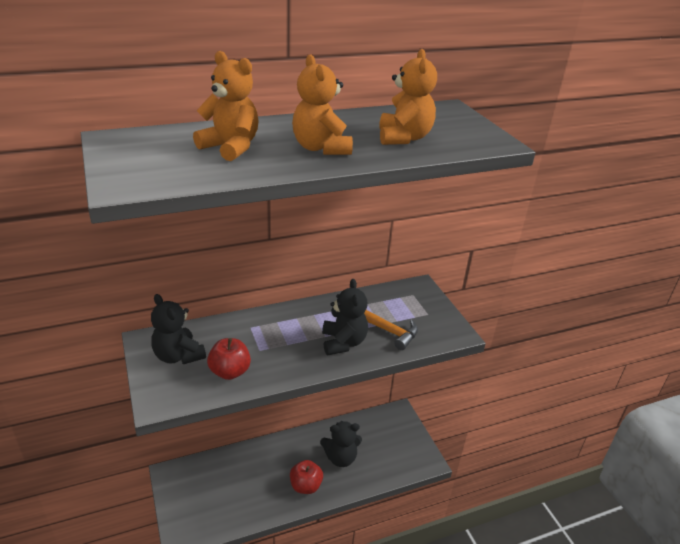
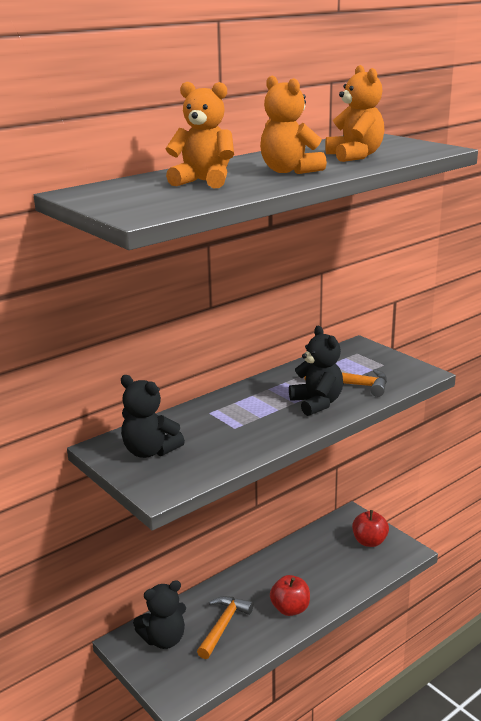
camera: 15 degrees left, 10 degrees down
(230, 372) = (217, 451): red apple -> red apple (369, 541)
(247, 484) = (223, 626): none -> orange hammer
(340, 457) = (313, 573): black teddy bear -> black teddy bear (164, 639)

